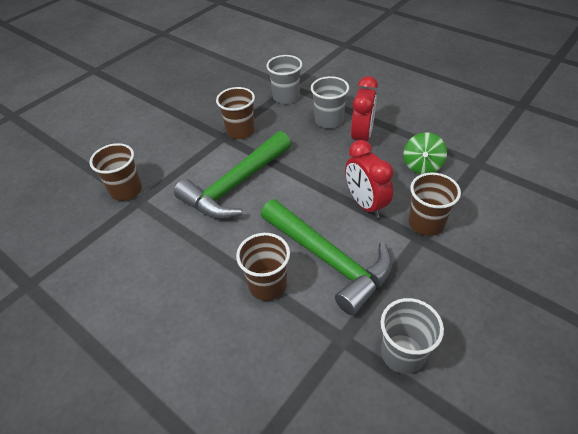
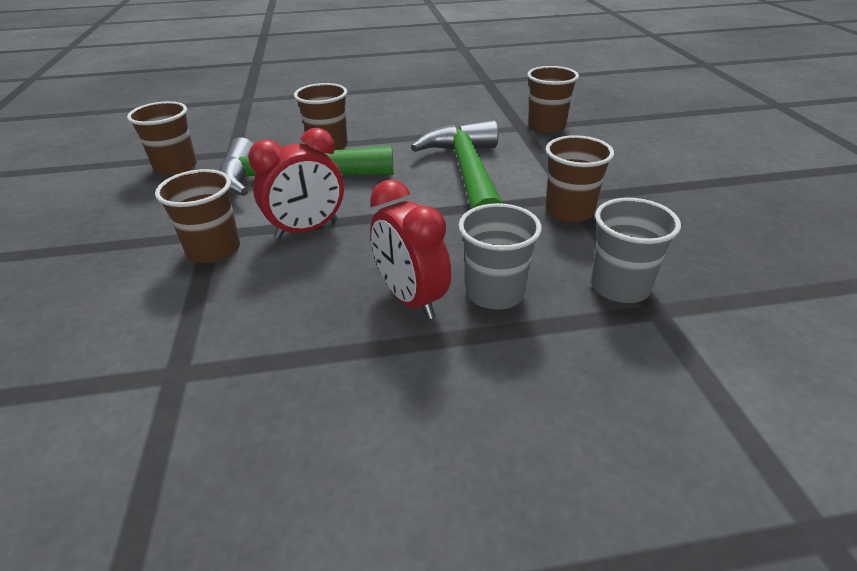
camera: 130 degrees right, 10 degrees down
(365, 204) = (307, 229): red clock -> red clock turned 135 degrees clockwise
(402, 353) = (176, 167): grey cup -> brown cup
(422, 166) = (272, 312): green spinning top -> none

